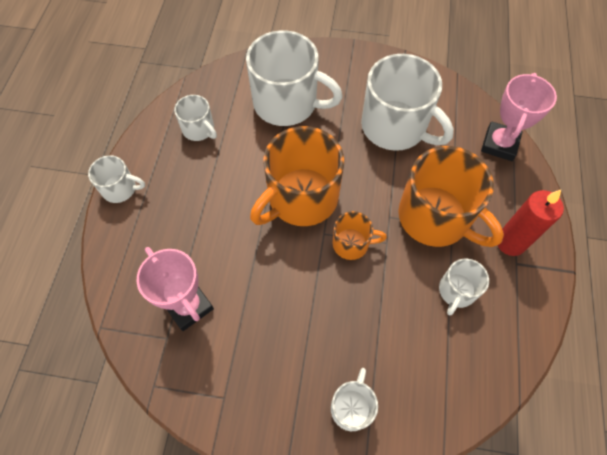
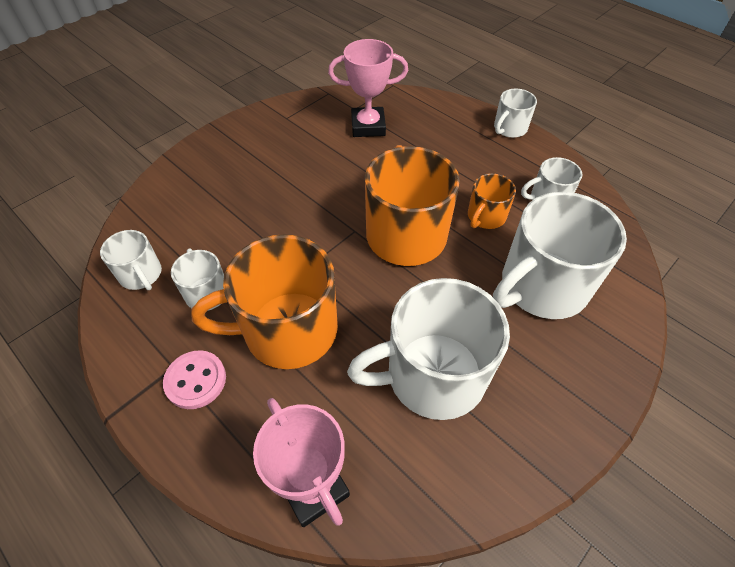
camera: 125 degrees right, 10 degrees down
(351, 244) = (326, 244): orange mug -> orange mug (485, 216)
(351, 407) = (208, 171): white mug -> white mug (141, 274)
(510, 242) = (196, 380): red candle -> pink button

